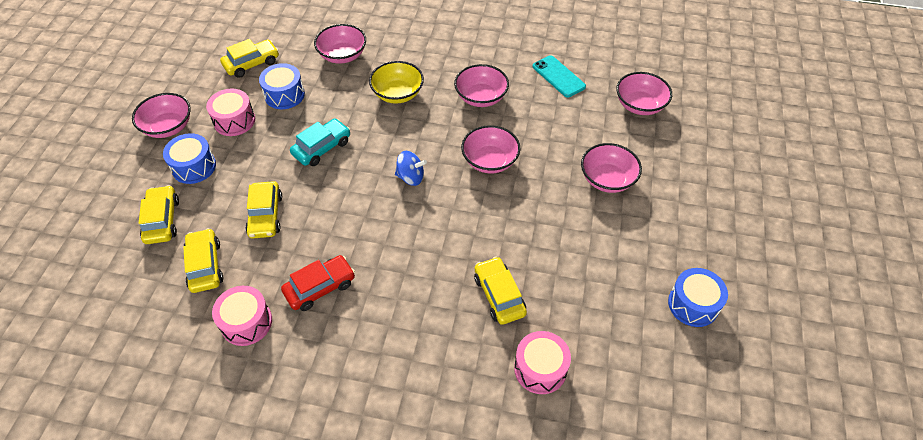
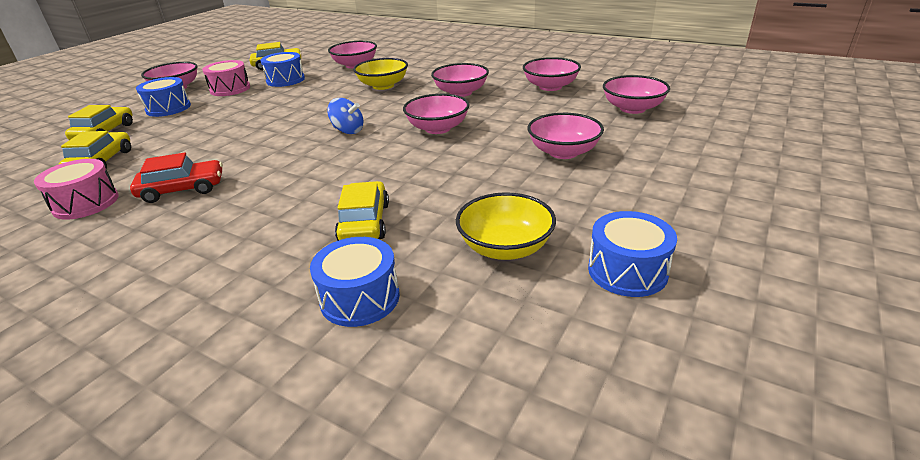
camera: 20 degrees right, 20 degrees down
(265, 215) = (191, 139): yellow car -> none
(322, 148) = (285, 107): turquoise car -> none
(540, 369) = (360, 298): pink drum -> blue drum
(558, 76) = (550, 87): turquoise phone -> pink bowl
(610, 299) = (505, 247): none -> yellow bowl

